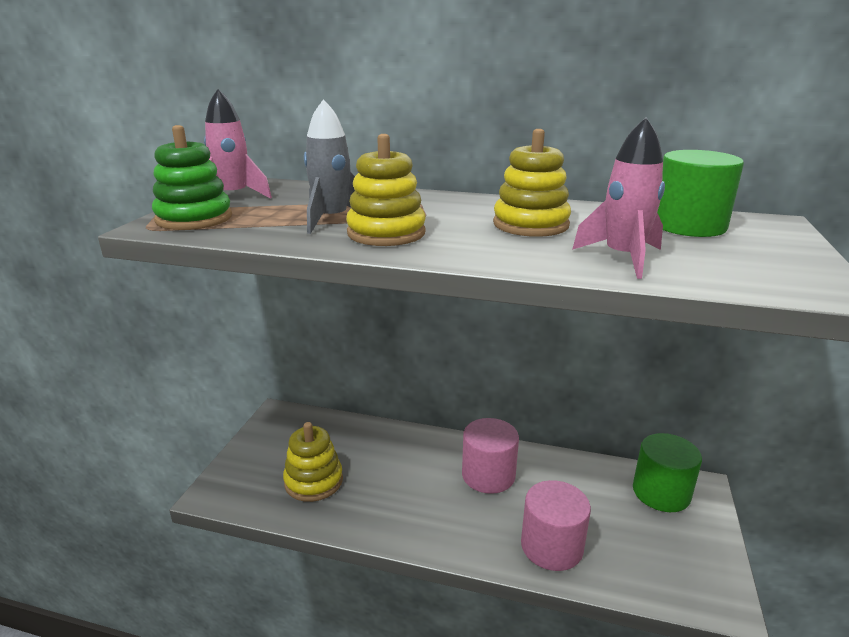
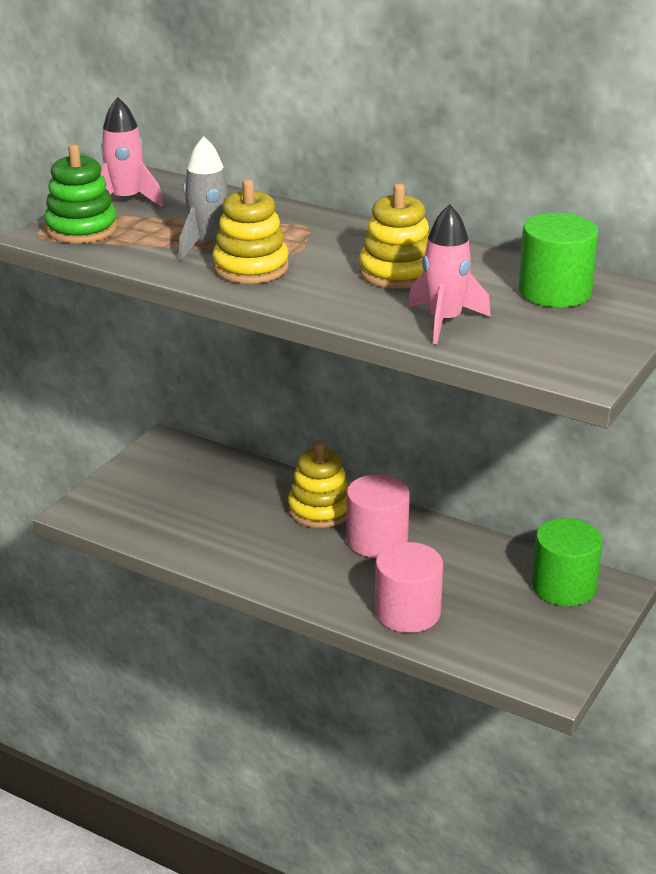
camera: 15 degrees right, 5 degrees up
(313, 481) = (184, 516): yellow stacking toy -> yellow stacking toy (320, 510)

